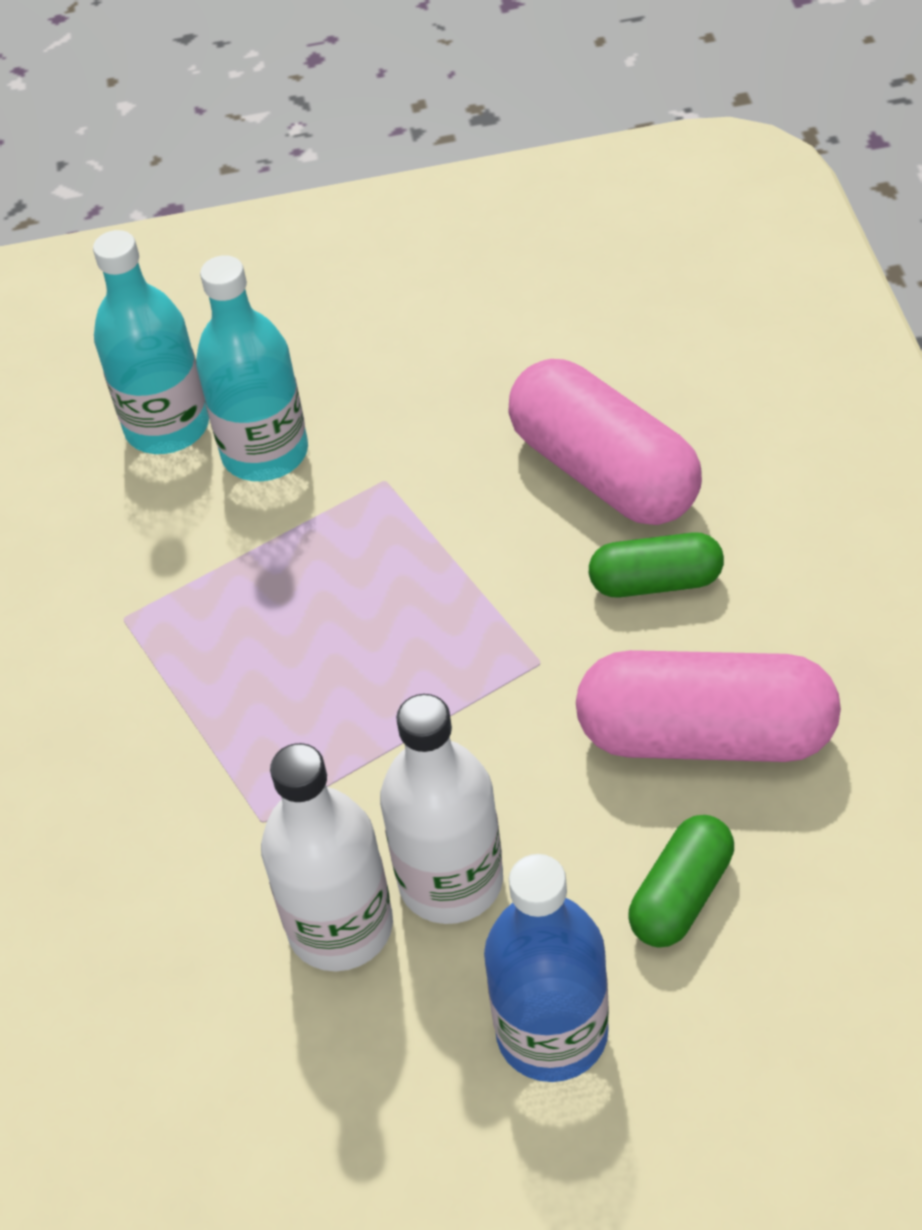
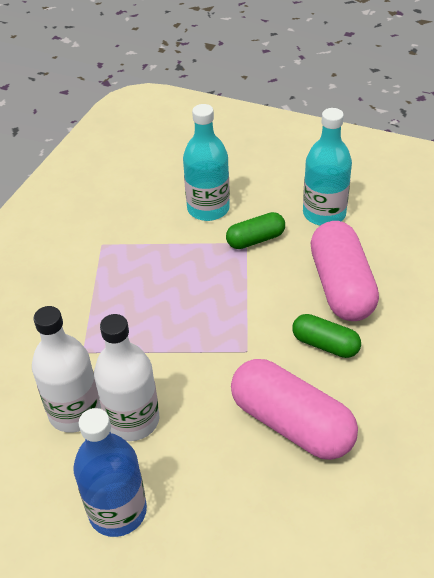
camera: 30 degrees right, 5 degrees down
(167, 427) = (180, 181): turquoise bottle -> turquoise bottle (324, 214)
(681, 895) = (221, 487): green capsule -> green capsule (255, 239)

